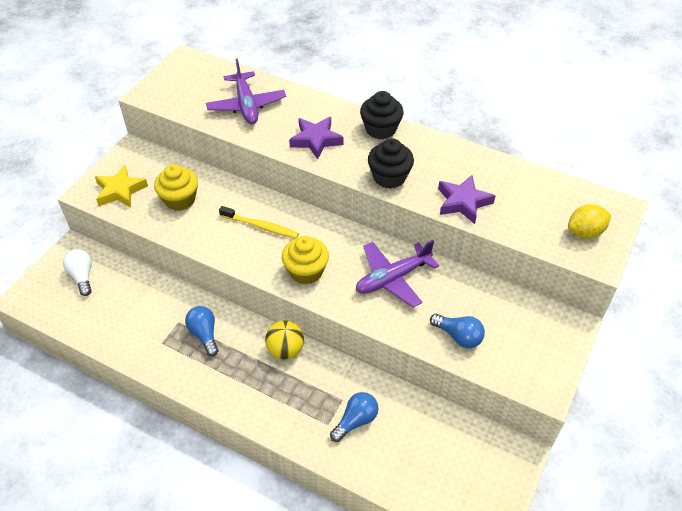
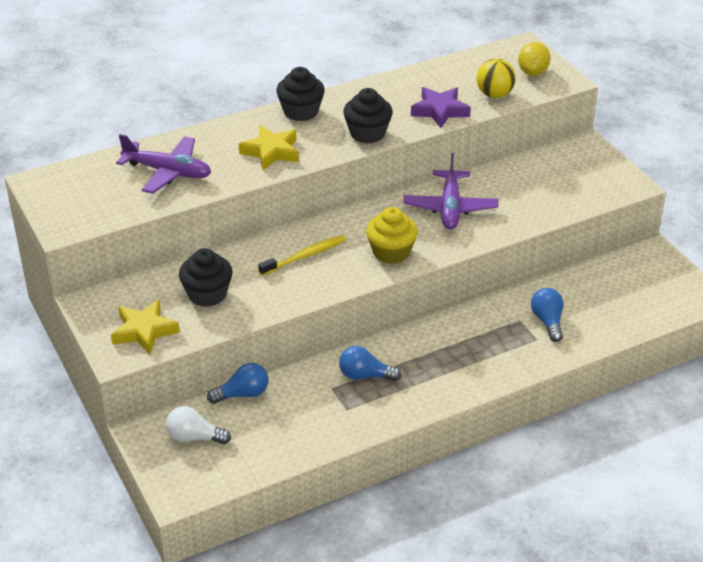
camera: 55 degrees left, 10 degrees down
(180, 199) = (207, 294): yellow cupcake -> black cupcake
(285, 350) = (434, 331): yellow ball -> yellow ball (494, 94)
(316, 140) = (271, 152): purple star -> yellow star
(458, 336) = (544, 202): blue light bulb -> blue light bulb (243, 394)

